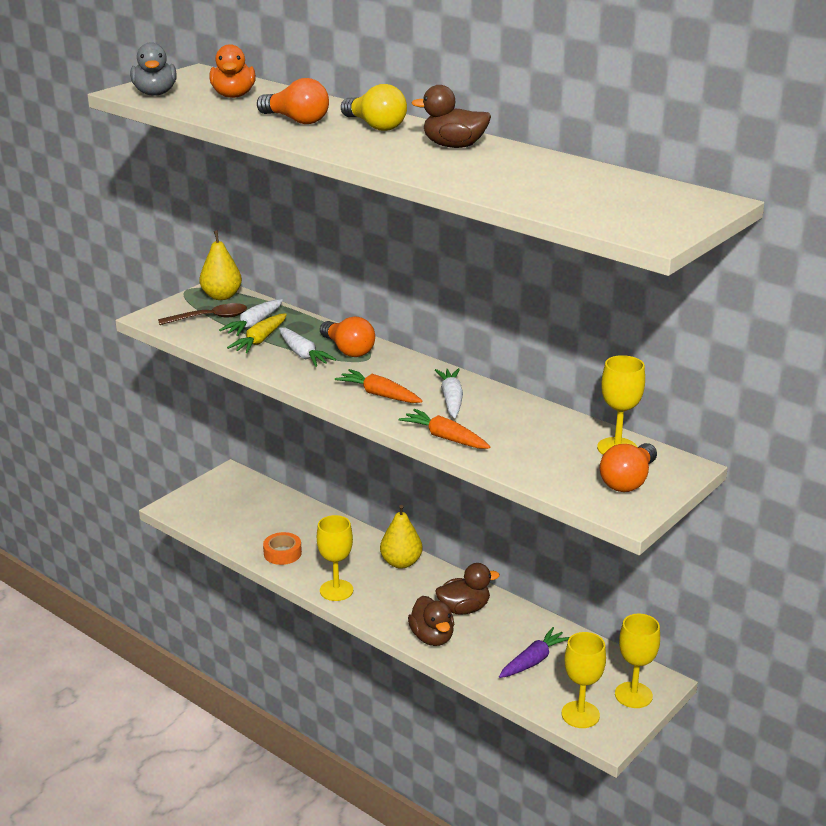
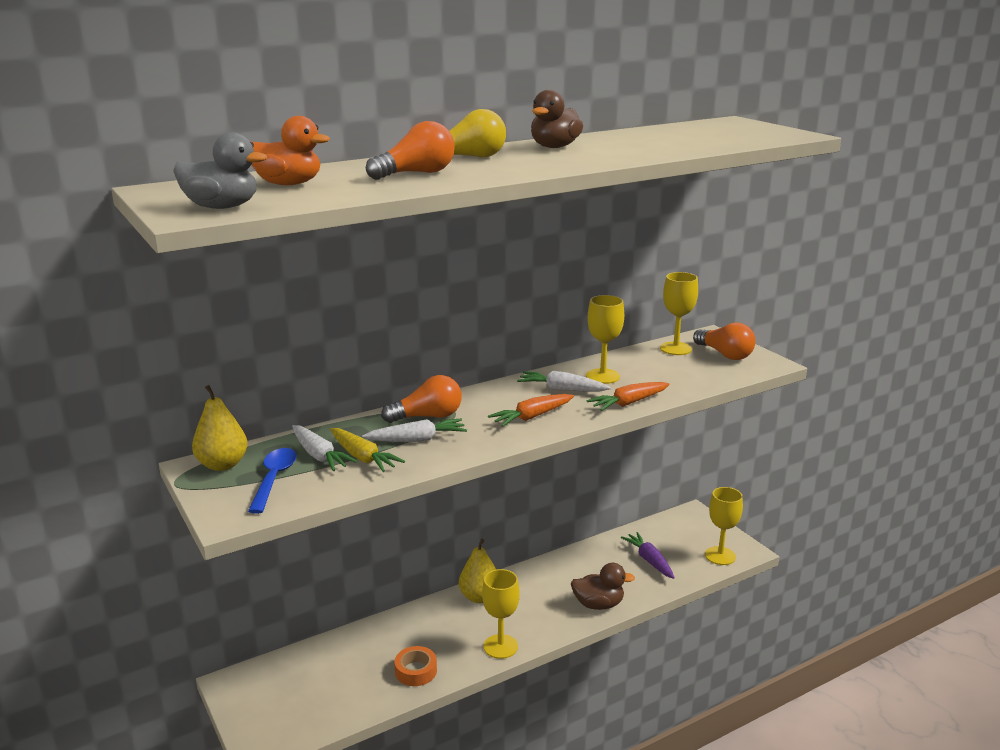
camera: 70 degrees left, 5 degrees down
(209, 318) = (274, 479): brown spoon -> blue spoon
(464, 609) = (566, 578): brown duck -> none
(633, 695) = (704, 527): yellow goblet -> yellow goblet (602, 376)

